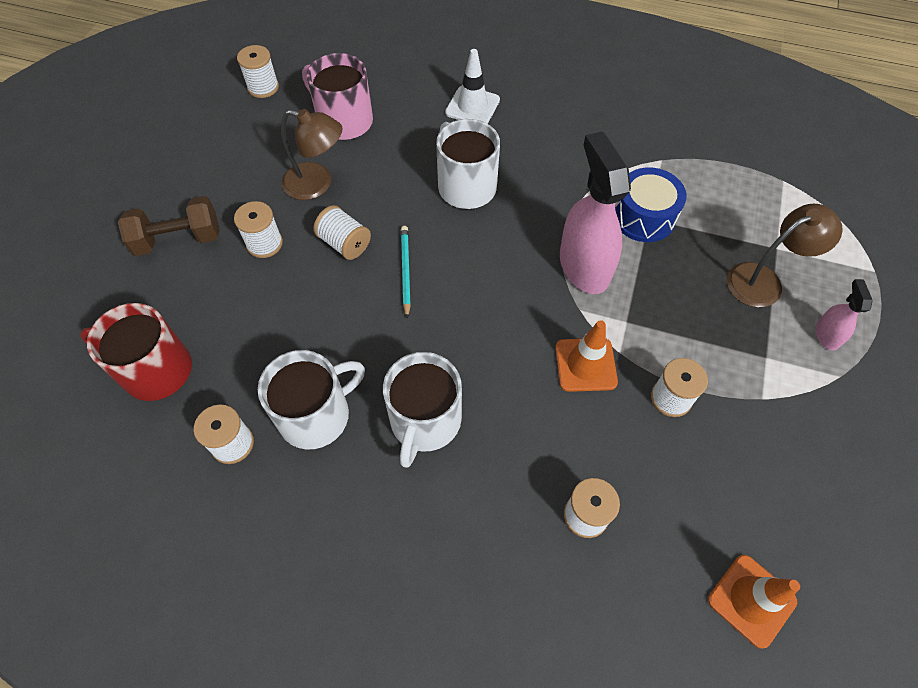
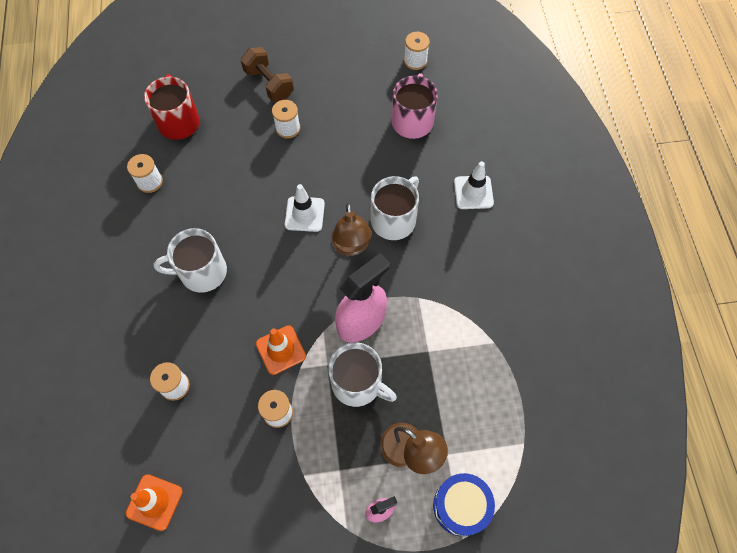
camera: 65 degrees right, 5 degrees up
(316, 415) = (183, 213): white mug -> white mug (357, 383)
(317, 184) = (349, 132): brown lamp -> brown lamp (351, 246)
(345, 243) = (309, 171): white spool -> none
(405, 271) = (304, 214): turquoise pencil -> white traffic cone
(643, 217) = (428, 347): blue drum -> blue drum (461, 506)

